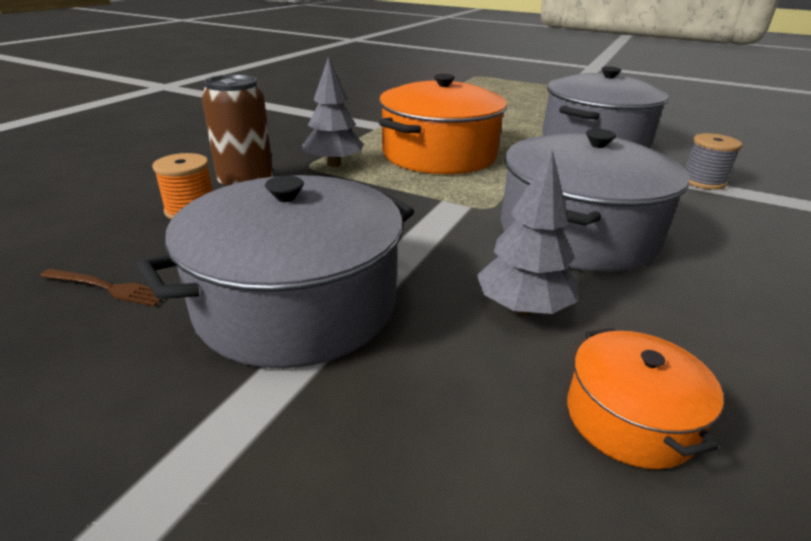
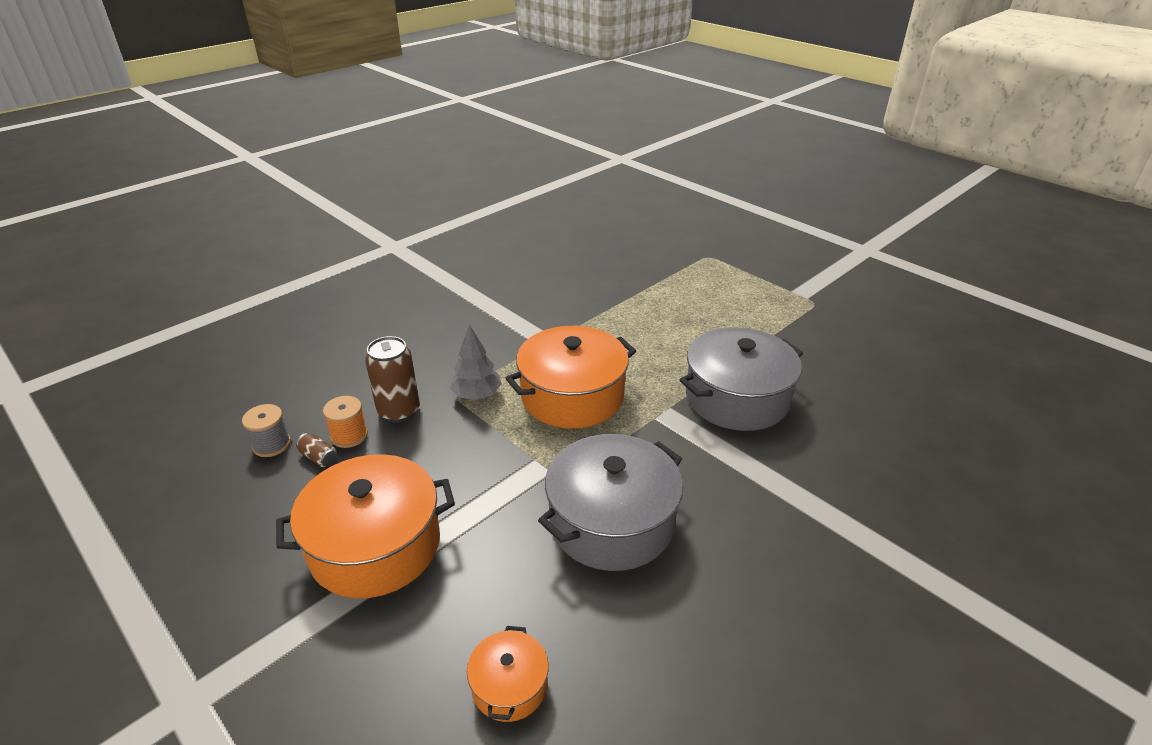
camera: 20 degrees right, 5 degrees up
(109, 288) = (276, 505): brown fork -> none
(157, 234) = (319, 458): none -> brown can
(297, 303) = (375, 545): grey pot -> orange pot
(522, 308) = (511, 586): grey tree -> none
(703, 181) = (786, 480): grey spool -> grey spool (271, 444)

